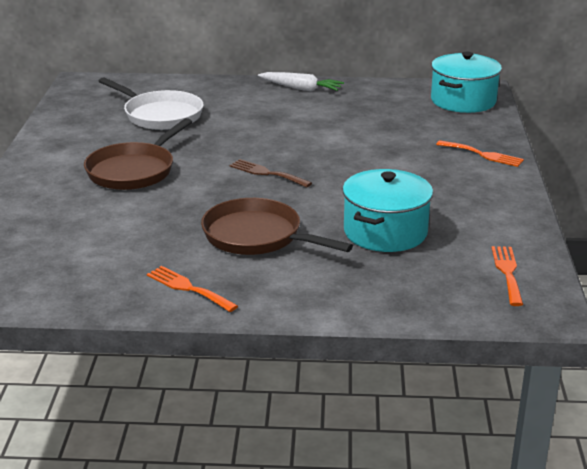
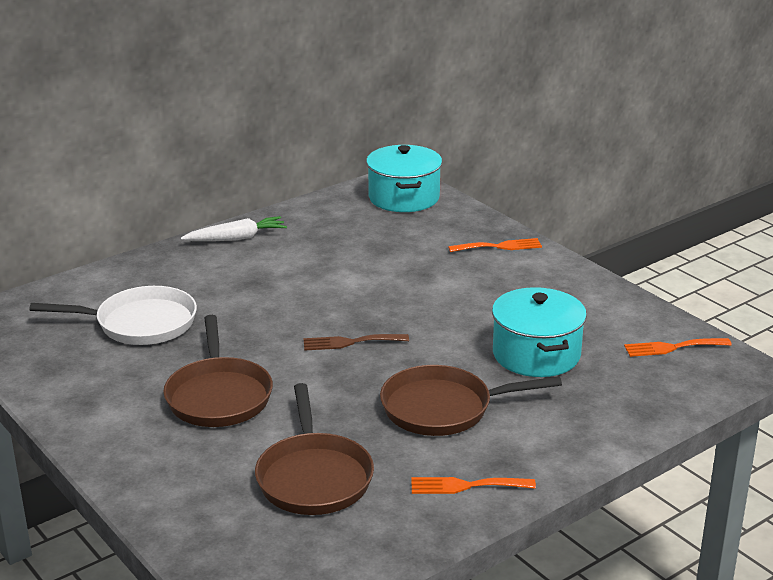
camera: 40 degrees left, 0 degrees up
(107, 238) = (314, 477): none -> brown pan
(507, 272) = (672, 347): orange fork -> orange fork turned 60 degrees counterclockwise

